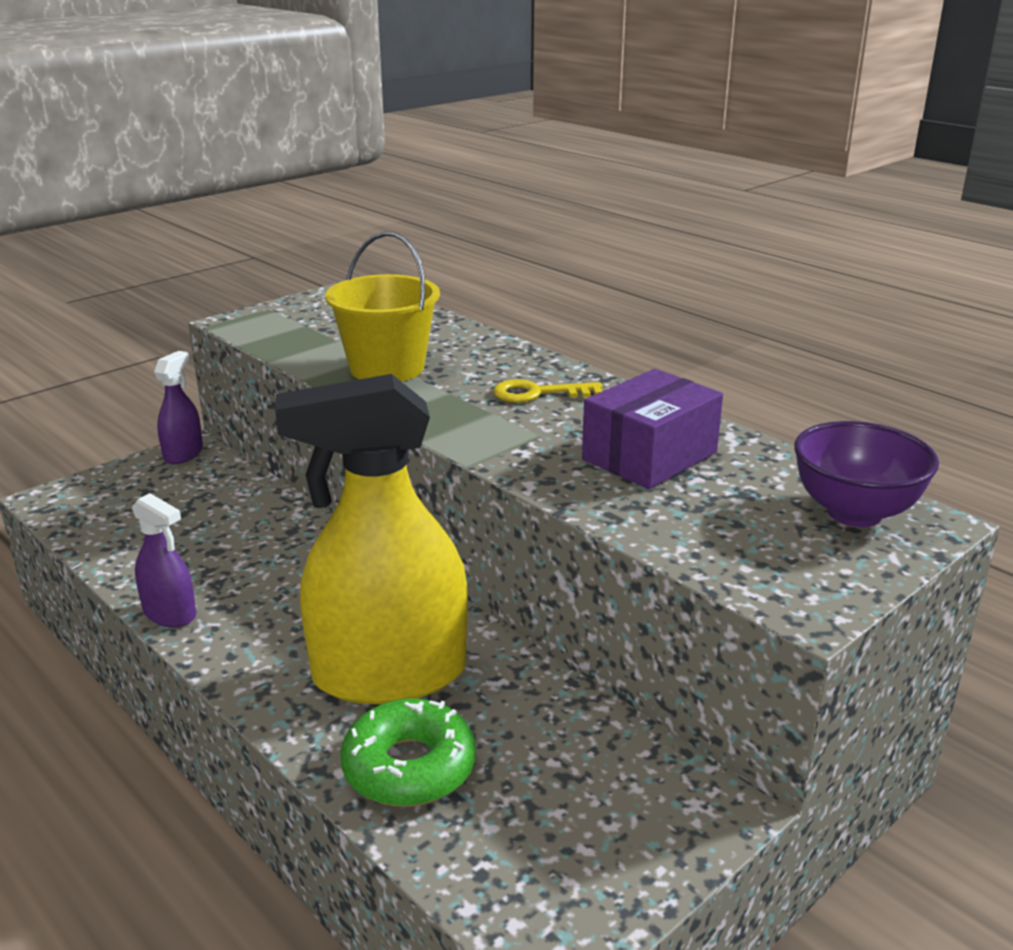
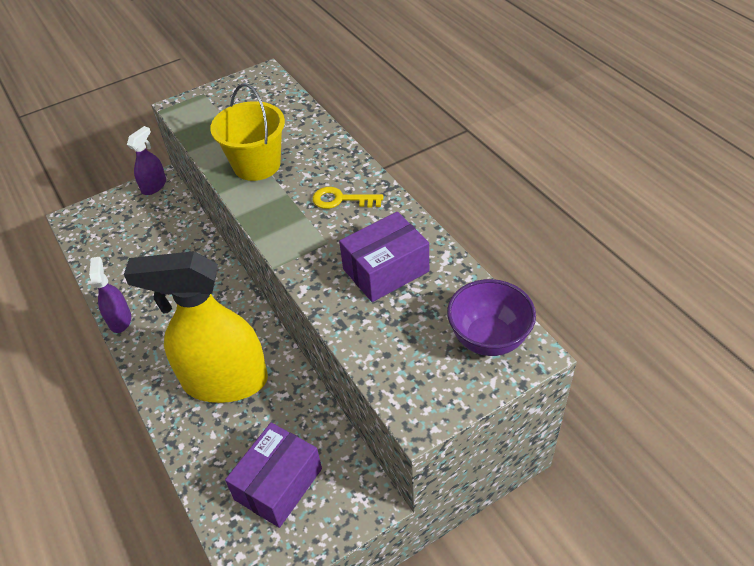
camera: 15 degrees right, 20 degrees up
(170, 614) = (120, 320): purple spray bottle -> purple spray bottle turned 150 degrees counterclockwise
(409, 767) = (217, 448): green donut -> none
(543, 804) = (278, 484): none -> purple box

